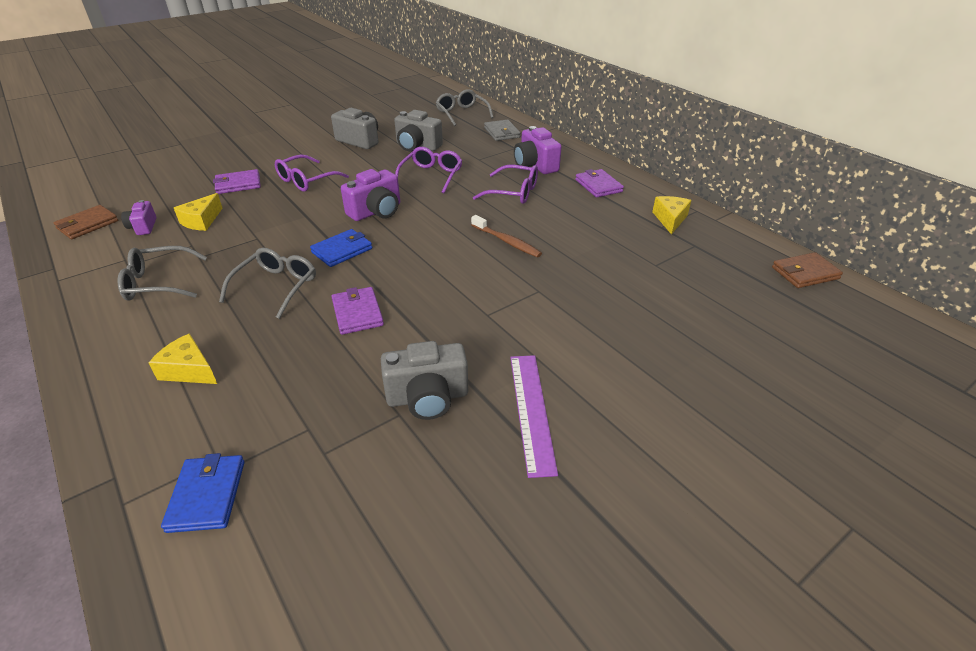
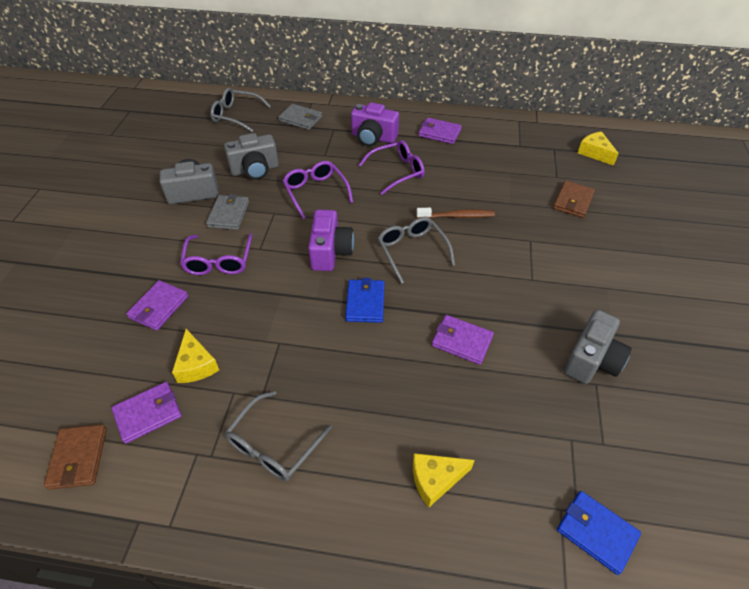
camera: 45 degrees left, 10 degrees up
(143, 227) = (148, 413): purple camera -> purple wallet
(276, 287) = (373, 368): grey glasses -> grey glasses (412, 251)
(357, 161) = (229, 214): none -> grey wallet
(531, 411) = (644, 321): purple ruler -> none
(670, 219) = (516, 136): yellow cheese -> yellow cheese (595, 153)
(805, 273) = (623, 135): brown wallet -> brown wallet (573, 201)

